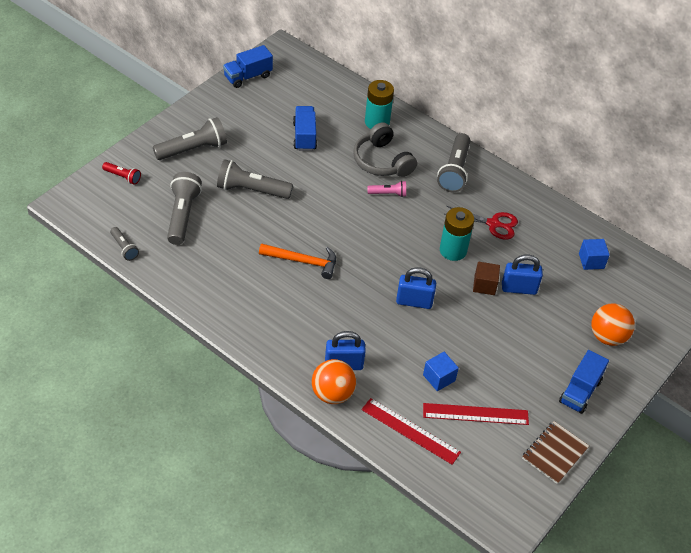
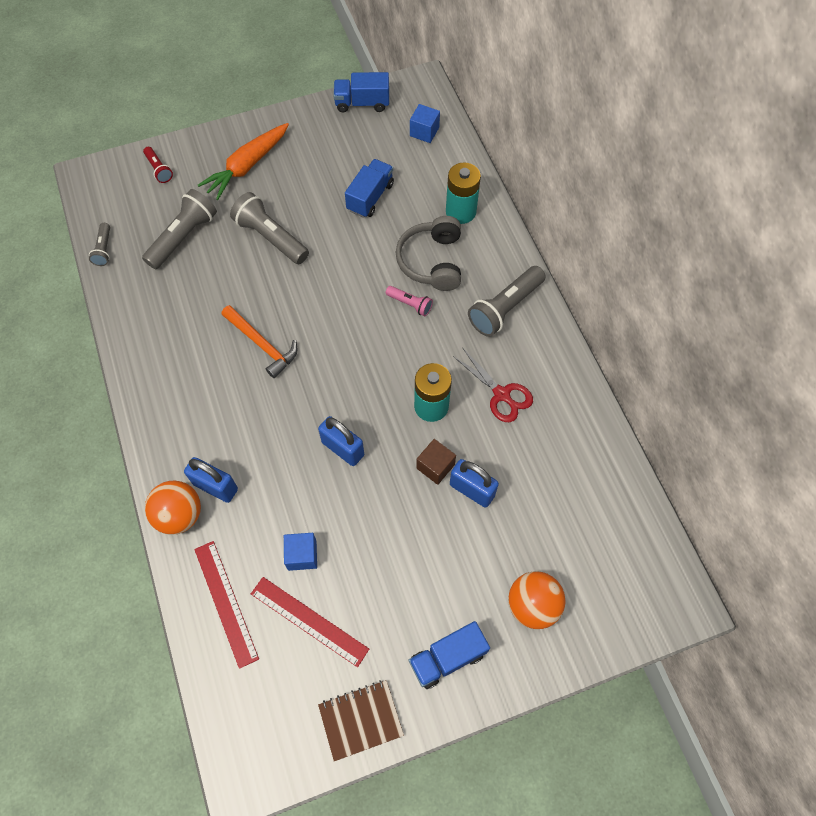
camera: 35 degrees right, 15 degrees up
(193, 149) = (247, 166): grey flashlight -> orange carrot
(591, 261) = (585, 496): blue cube -> blue cube (424, 132)

